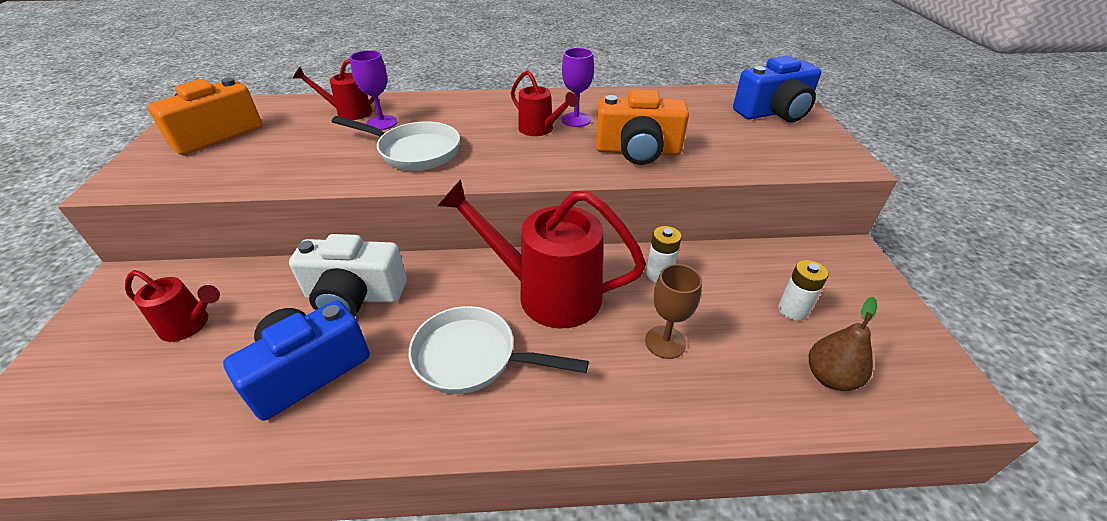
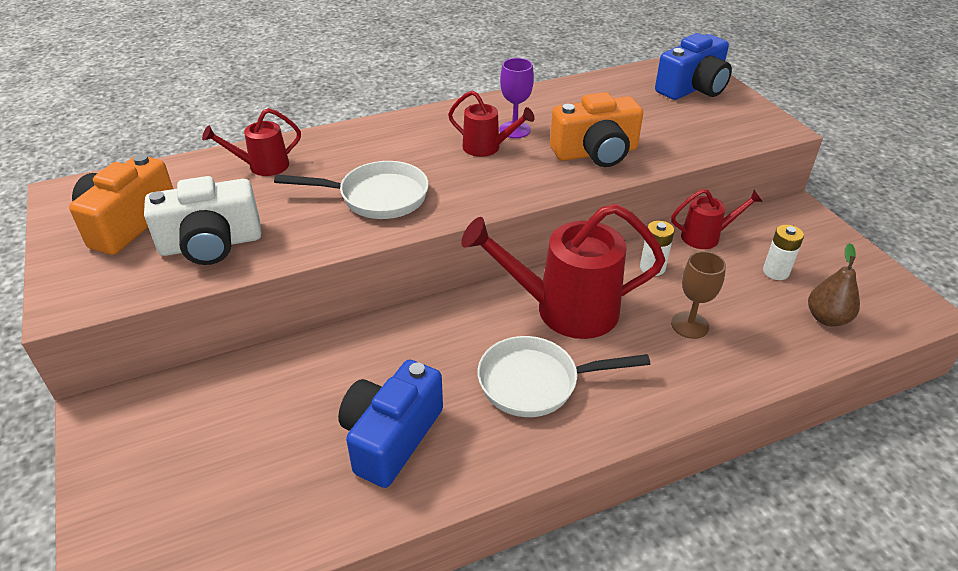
camera: 20 degrees left, 0 degrees up
(190, 325) = (229, 432): red watering can -> red watering can (706, 237)
(354, 296) = (381, 359): white camera -> white camera (211, 244)
(382, 123) = (312, 172): purple goblet -> none

